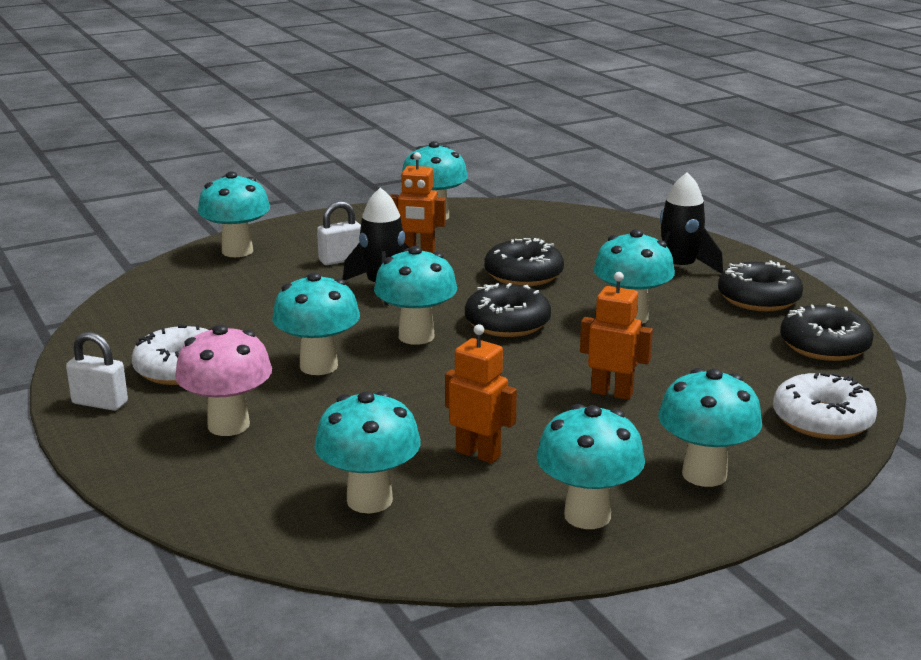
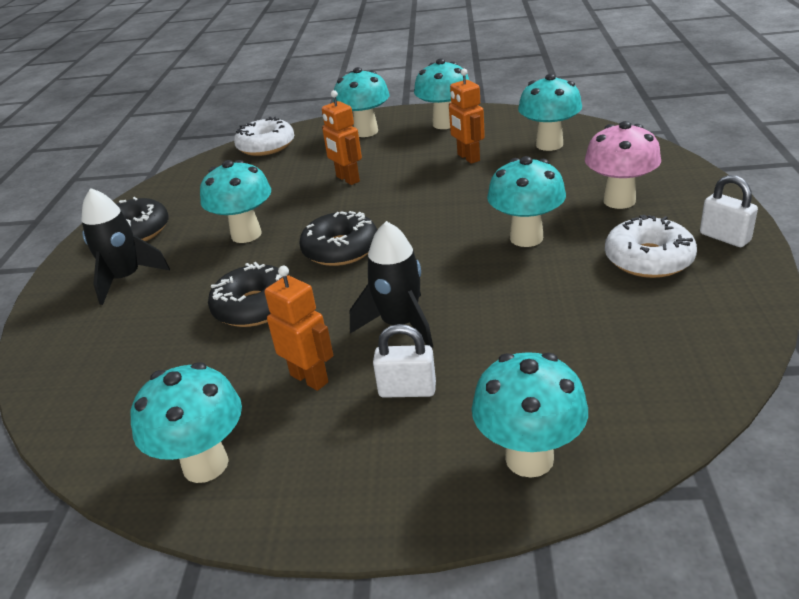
camera: 145 degrees left, 10 degrees up
(416, 336) = (425, 251): turquoise mushroom -> none
(824, 346) = (176, 186): black donut -> none

